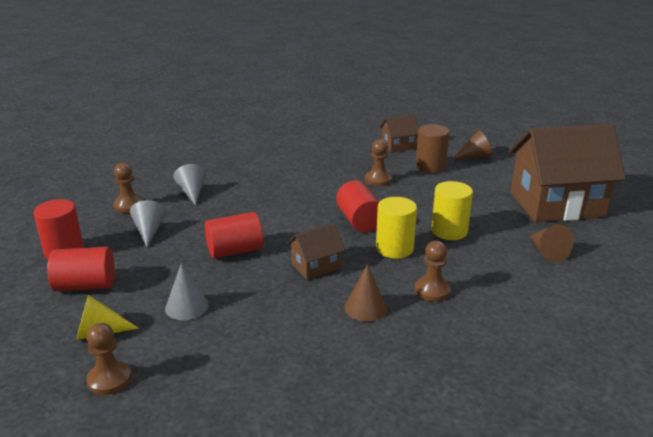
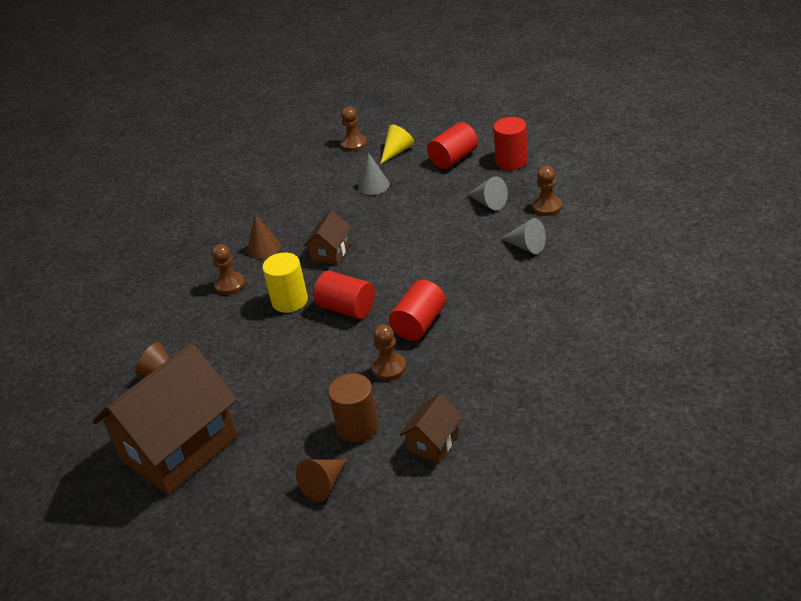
camera: 145 degrees right, 10 degrees up
(235, 251) = (403, 228): red cylinder -> red cylinder (419, 324)
(449, 231) = (261, 346): yellow cylinder -> none

